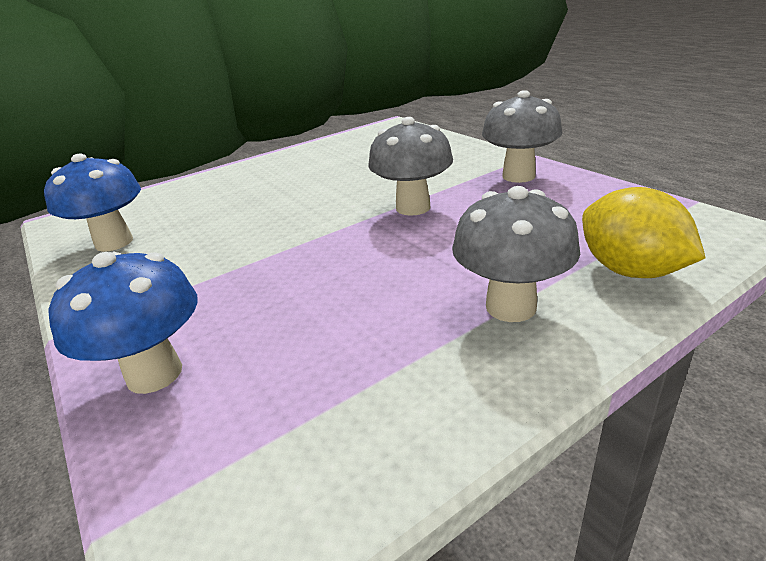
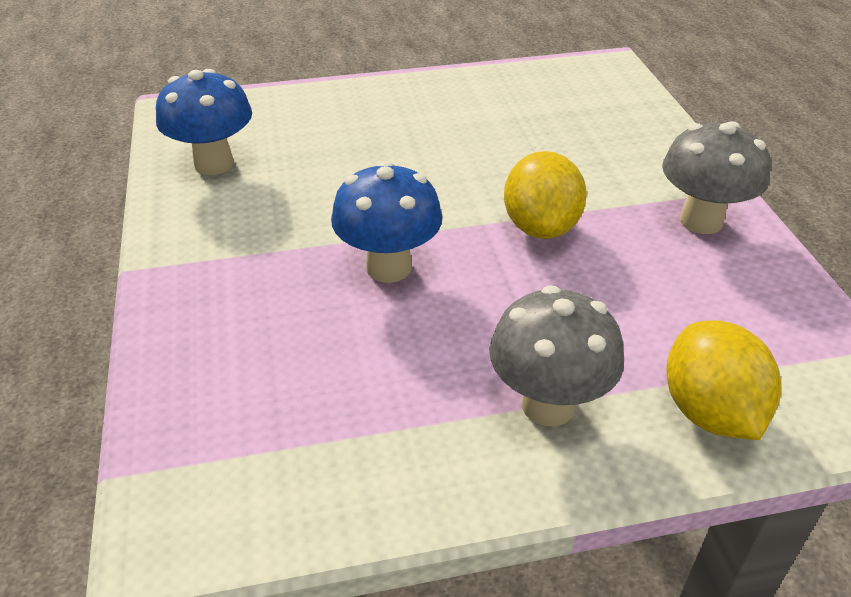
camera: 20 degrees right, 10 degrees up
(154, 374) = (195, 347): blue mushroom -> blue mushroom (388, 267)
(413, 207) = (541, 227): grey mushroom -> yellow lemon

